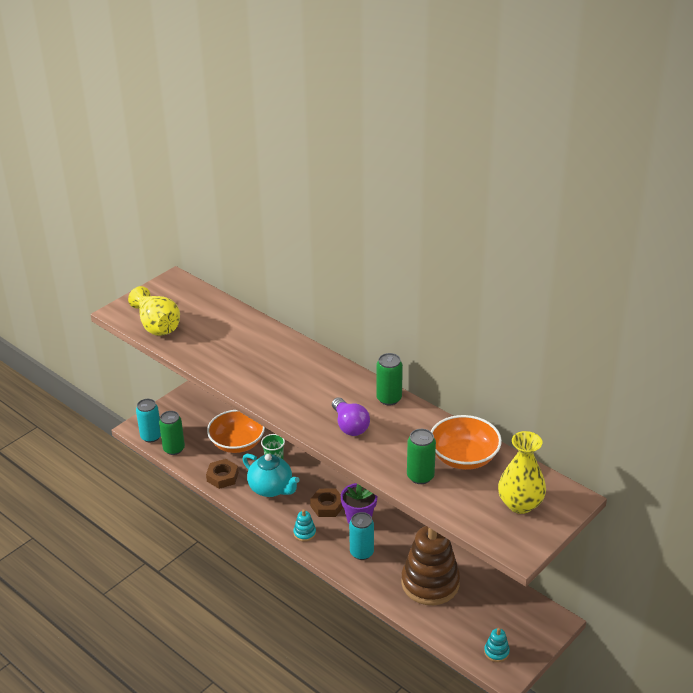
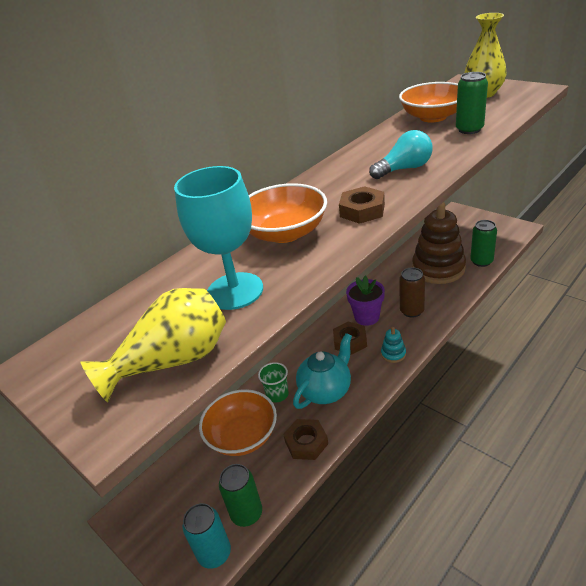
camera: 85 degrees left, 0 degrees up
(211, 342) = (235, 291): none -> turquoise goblet
(271, 361) = (285, 233): none -> orange bowl
(288, 398) = (362, 210): none -> brown nut
(350, 426) = (404, 169): purple light bulb -> turquoise light bulb
(361, 552) = (412, 311): turquoise can -> brown can
(389, 398) = (353, 156): green can -> green can (481, 261)
(496, 652) = (499, 233): turquoise stacking toy -> none

